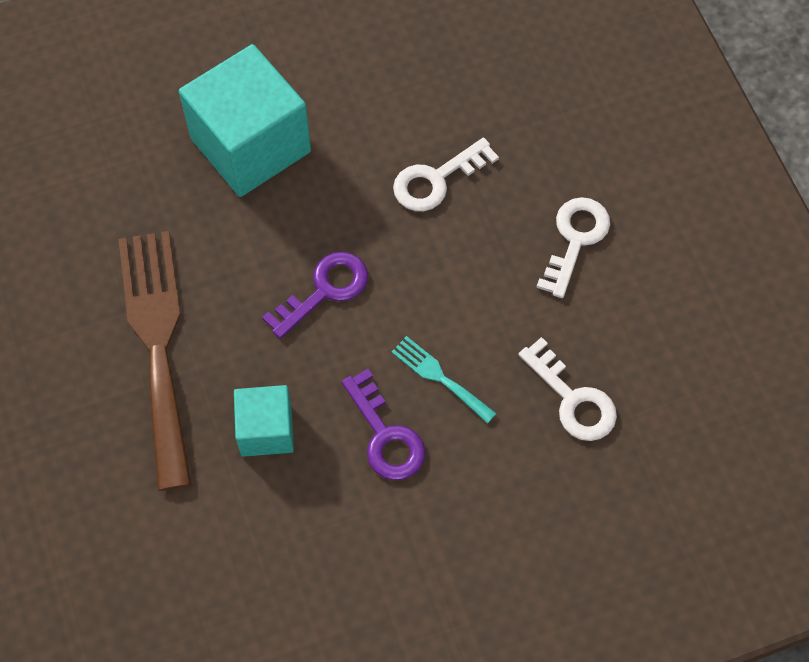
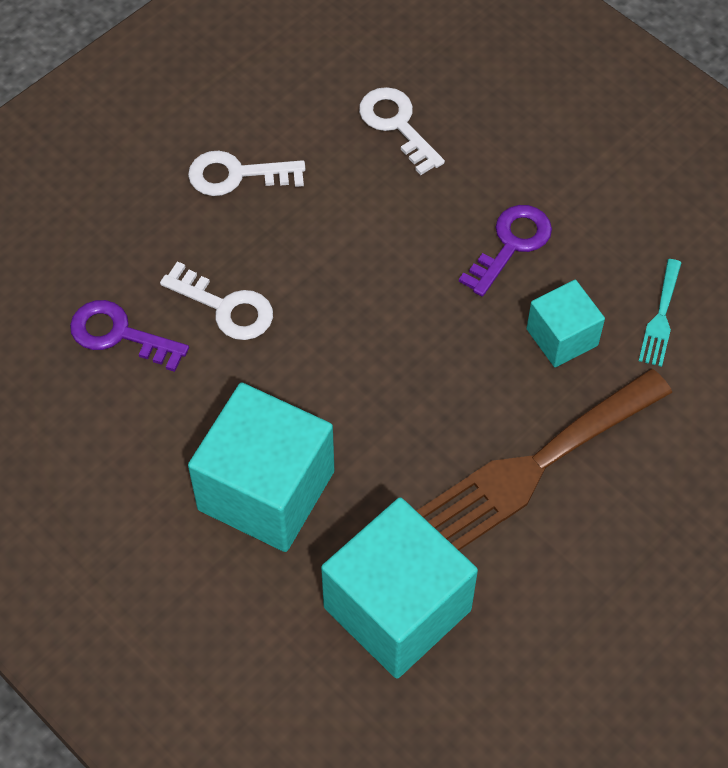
camera: 115 degrees left, 5 degrees down
(101, 193) = (397, 608): none -> turquoise cube
(324, 290) = (397, 351): purple key -> purple key (119, 335)
(439, 377) = (432, 226): turquoise fork -> turquoise fork (661, 318)
(572, 399) = (397, 125): white key -> white key turned 60 degrees counterclockwise

